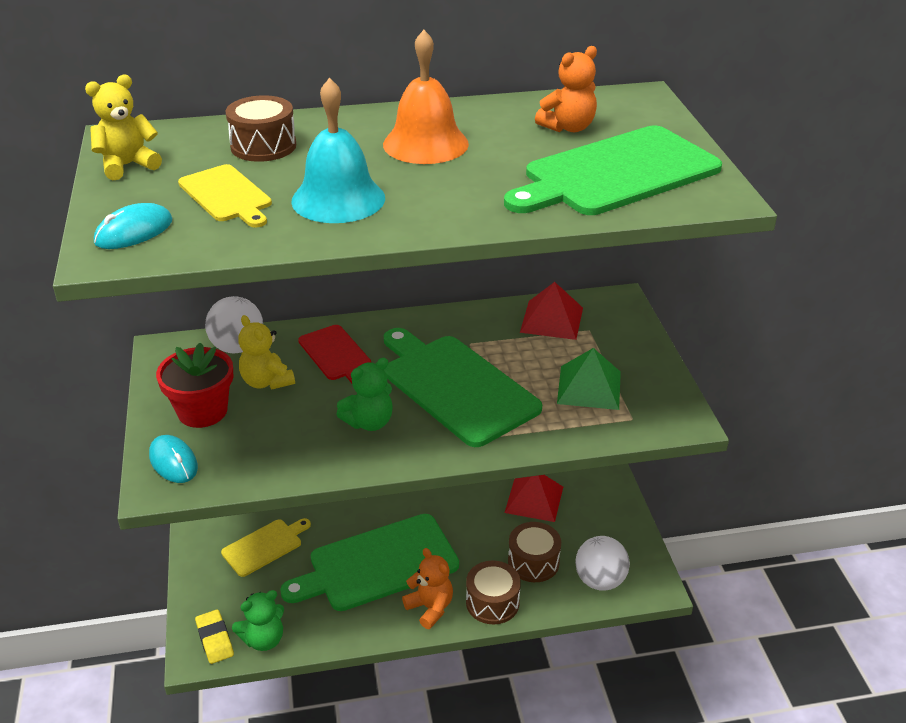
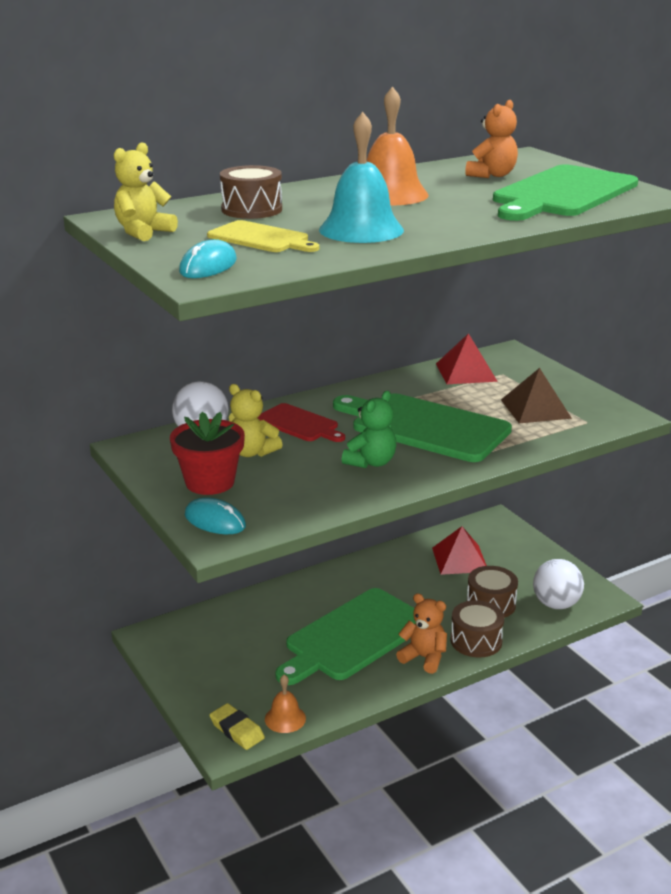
camera: 20 degrees left, 10 degrees down
(263, 639) = (285, 718): green teddy bear -> orange bell
(264, 546) = (235, 647): yellow cutting board -> none
(589, 387) = (535, 409): green pyramid -> brown pyramid

